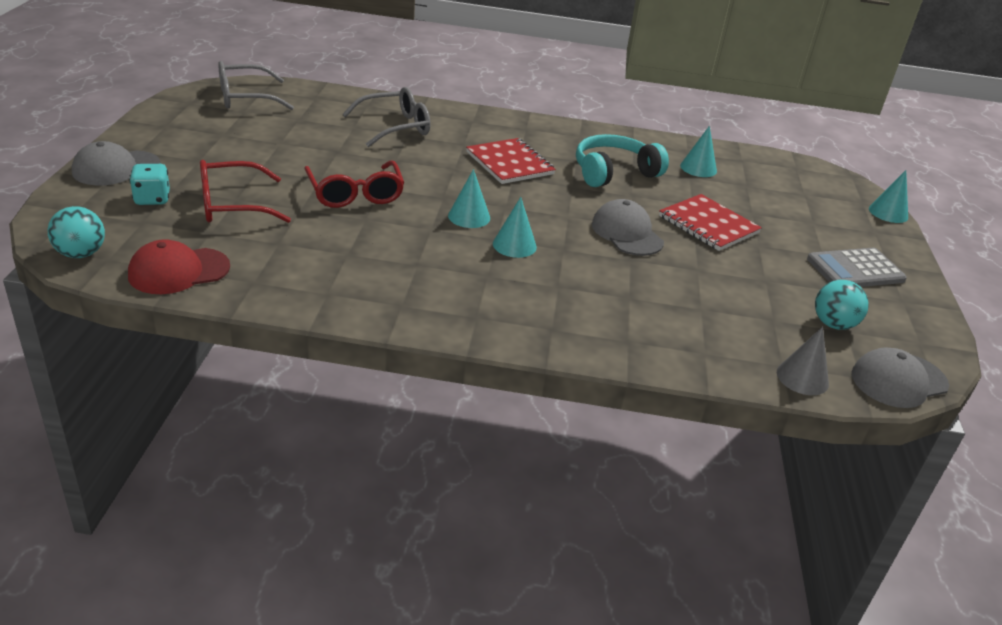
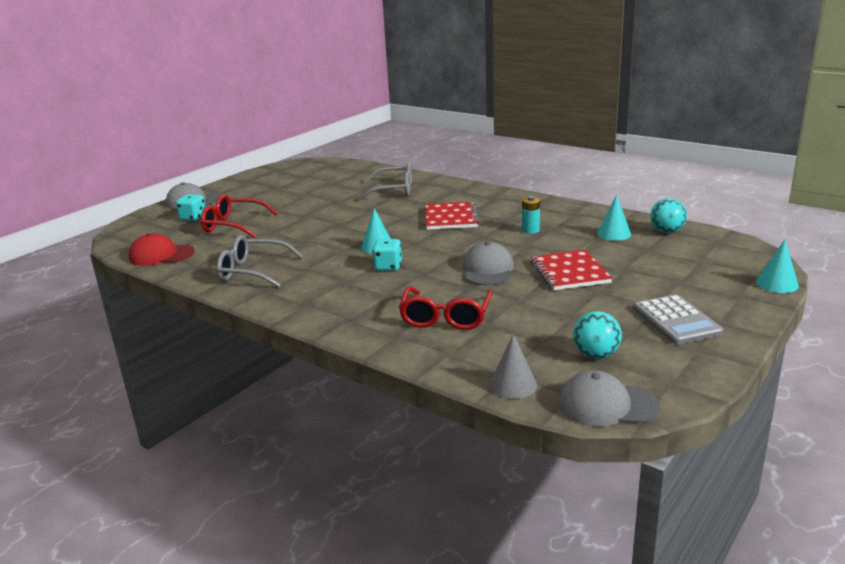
camera: 35 degrees right, 10 degrees down
(81, 254) = (123, 240): turquoise ball -> turquoise ball (666, 231)
(245, 98) = (314, 169): grey glasses -> grey glasses (253, 271)
(355, 194) = (316, 226): red glasses -> red glasses (445, 317)
(514, 245) = (388, 267): turquoise cone -> turquoise dice
(613, 172) = (530, 230): turquoise headphones -> turquoise battery
(855, 269) = (676, 320): grey calculator -> grey calculator turned 120 degrees counterclockwise

